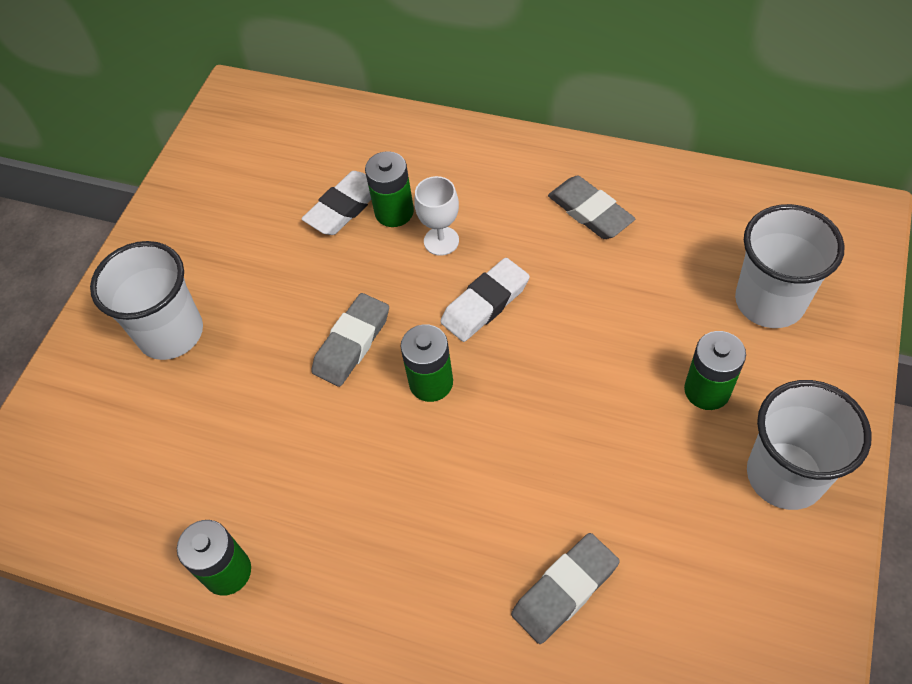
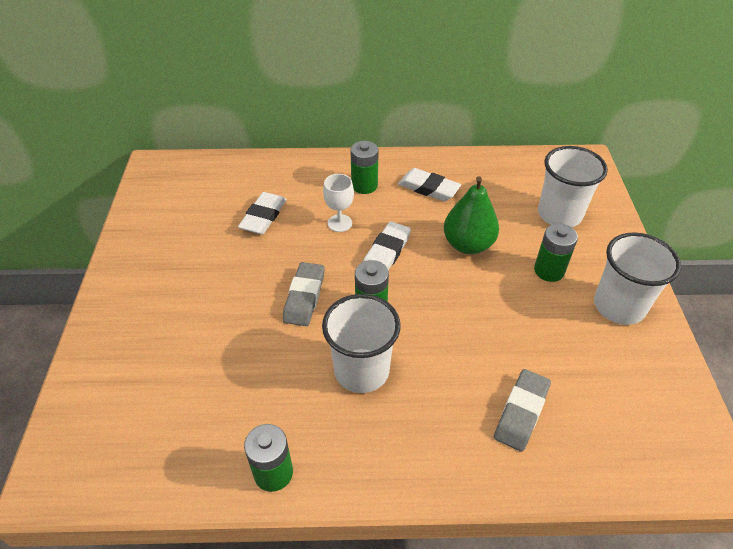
camera: 25 degrees left, 10 degrees down
(171, 333) = (163, 321): white cup -> white cup (361, 370)
(394, 212) = (300, 213): green battery -> green battery (364, 185)
(590, 212) = (428, 188): grey eraser -> white eraser
(606, 318) = (468, 244): none -> green pear

